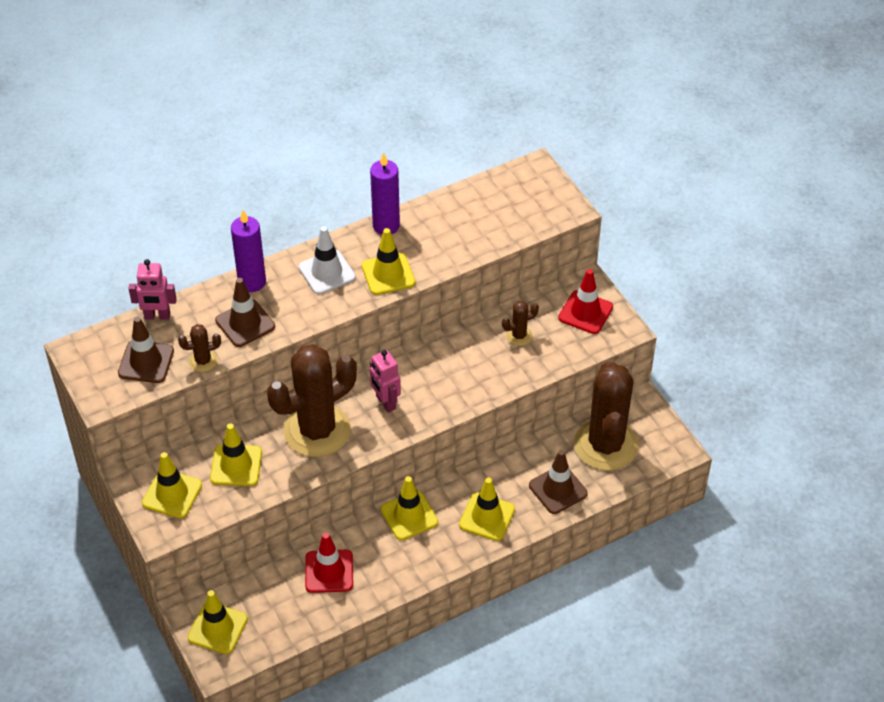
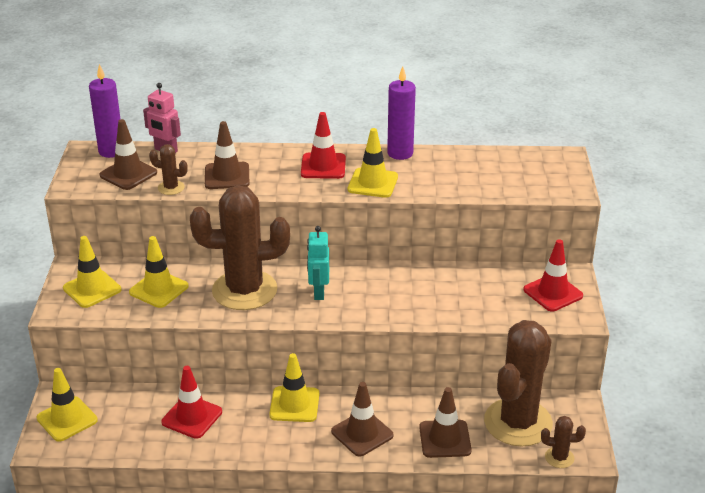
camera: 30 degrees right, 15 degrees down
(252, 282) = (258, 153): purple candle -> purple candle (111, 151)
(327, 272) = (323, 166): white traffic cone -> red traffic cone
(385, 402) = (318, 292): pink robot -> turquoise robot
(487, 517) = (362, 433): yellow traffic cone -> brown traffic cone
(519, 336) = (476, 288): brown cactus -> brown cactus (559, 457)

